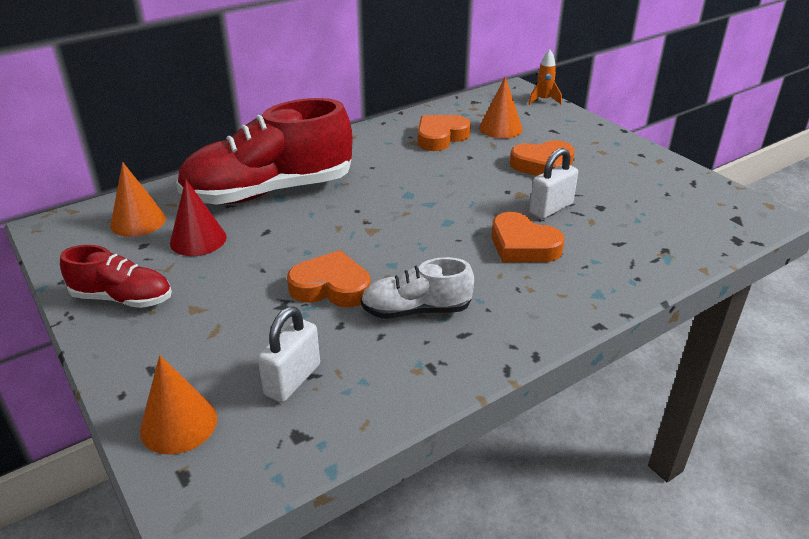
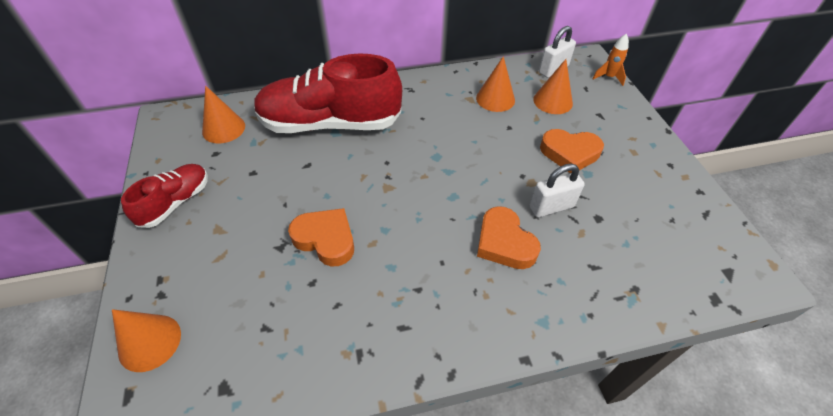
camera: 20 degrees right, 15 degrees up
(123, 298) = (176, 202): red shoe -> red shoe turned 90 degrees counterclockwise
(198, 239) = (255, 159): red cone -> none
(292, 380) = (248, 328): white padlock -> white padlock (553, 70)
(416, 310) = (378, 287): white shoe -> none
(440, 137) = (495, 99): orange heart -> orange cone

